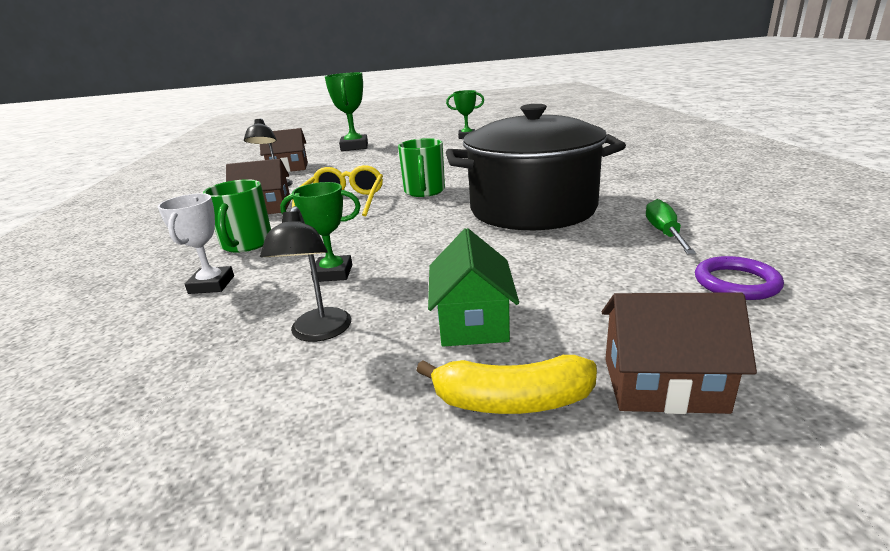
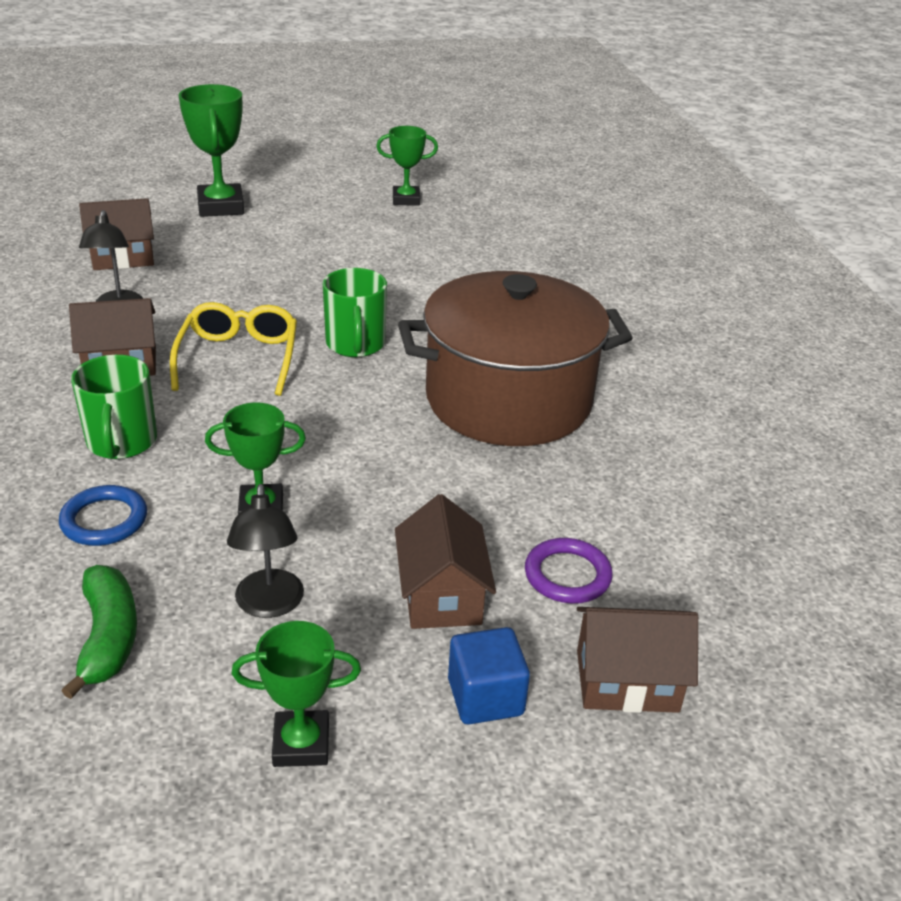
camera: 10 degrees left, 10 degrees up
(173, 359) = (108, 638): none -> green banana
(211, 285) = (104, 520): white trophy -> blue ring
(312, 446) = (301, 744): none -> green trophy
(473, 321) = (441, 595): green house -> brown house
(511, 401) = (485, 697): yellow banana -> blue cube
(532, 209) = (508, 400): black pot -> brown pot
(664, 233) = (665, 463): green screwdriver -> none
(736, 283) = (725, 550): purple ring -> purple ring (567, 575)

